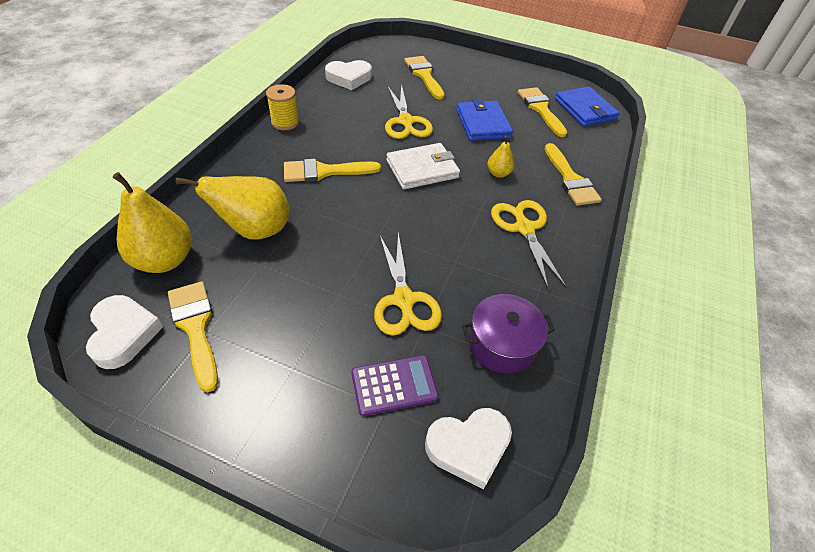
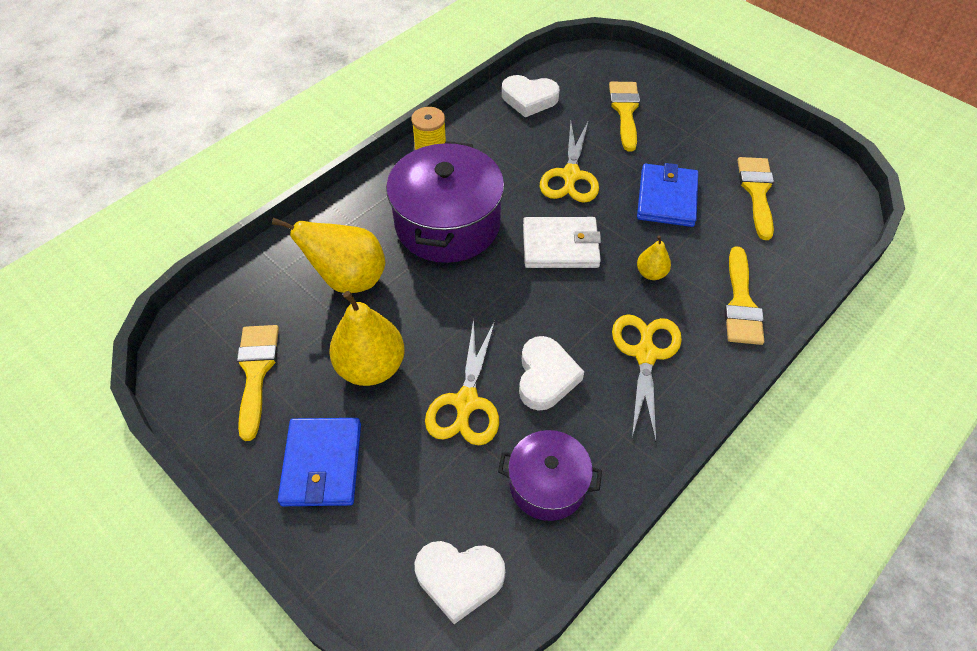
camera: 25 degrees right, 5 degrees up
(123, 334) = (193, 359): white heart -> white heart (546, 377)
(164, 260) = (252, 291): yellow pear -> yellow pear (371, 367)
(324, 172) = (447, 224): yellow brush -> purple pot
(394, 385) = (415, 491): purple calculator -> none
(585, 109) = (820, 205): blue wallet -> blue wallet (322, 464)

